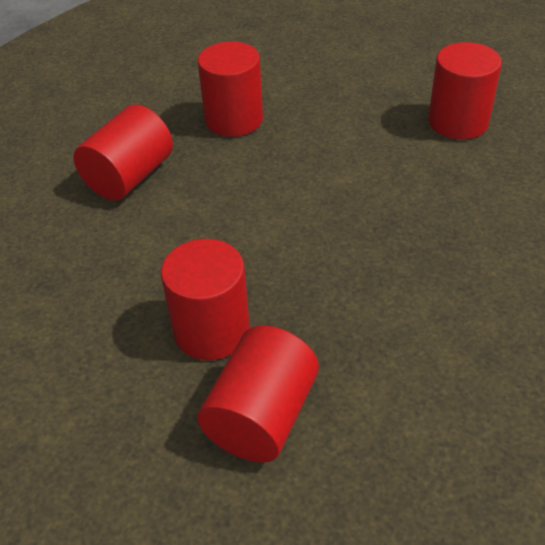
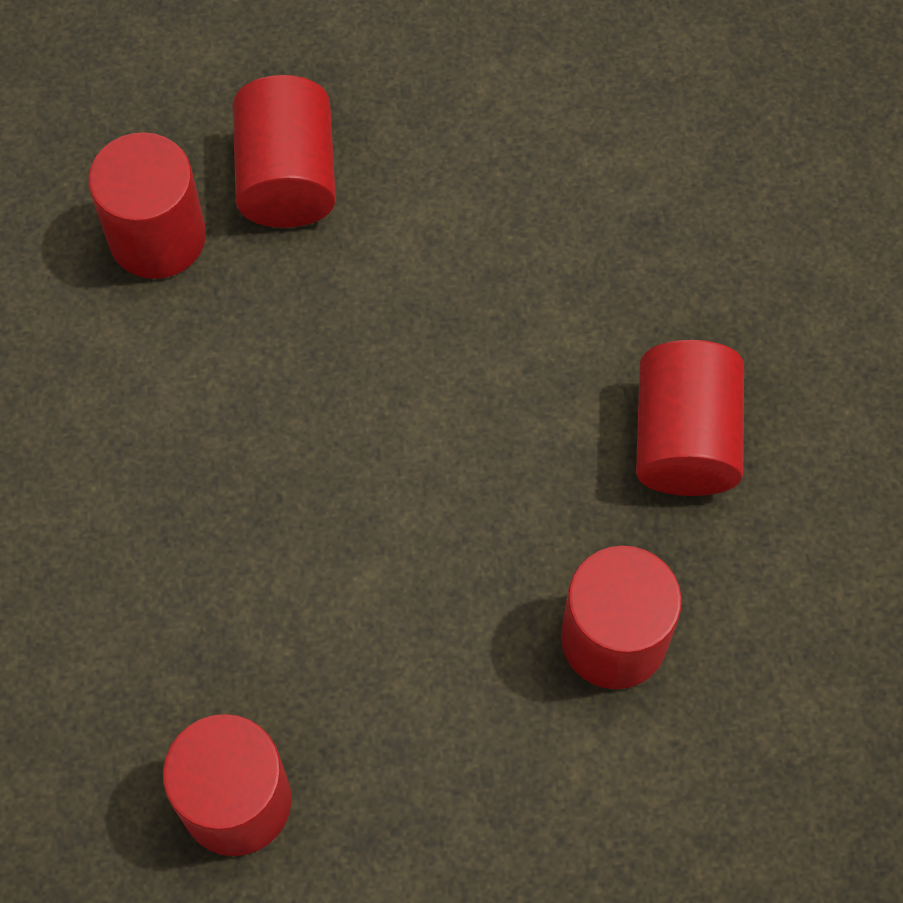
camera: 150 degrees right, 20 degrees up
(211, 330) = (402, 250): red cylinder -> red cylinder (157, 237)

